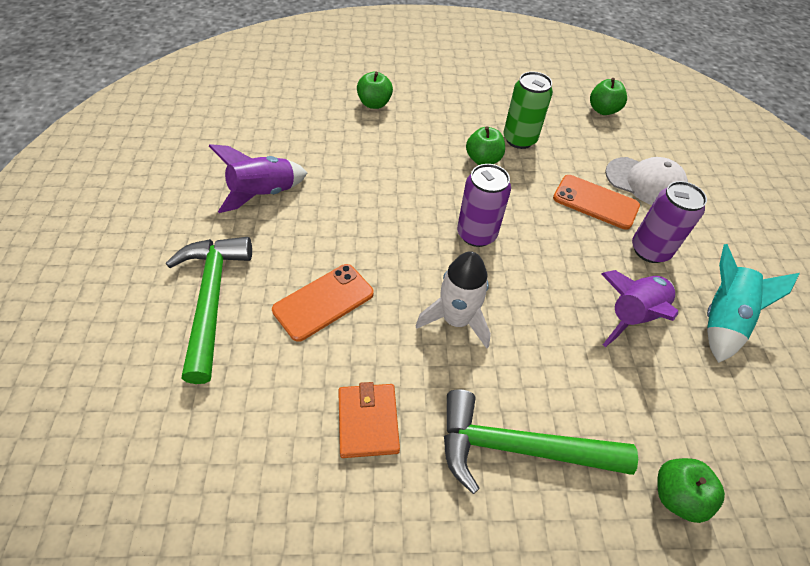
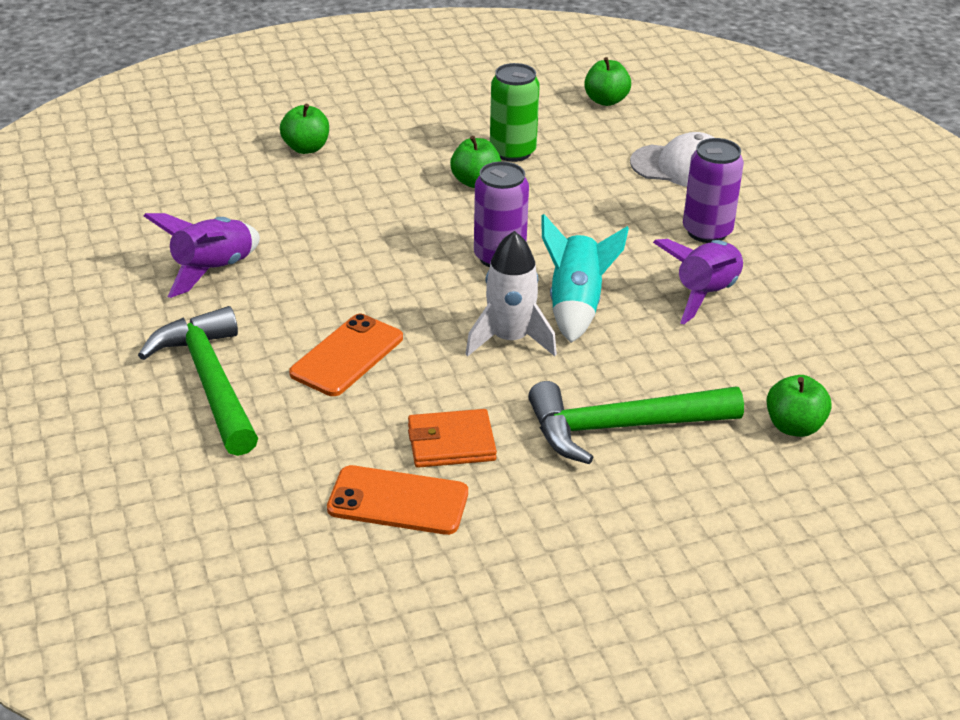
camera: 15 degrees left, 15 degrees down
(368, 421) = (451, 443): orange wallet -> orange wallet turned 75 degrees counterclockwise
(595, 202) = (629, 198): orange phone -> orange phone (398, 501)
(721, 320) = (803, 278): turquoise rocket -> turquoise rocket (576, 306)

